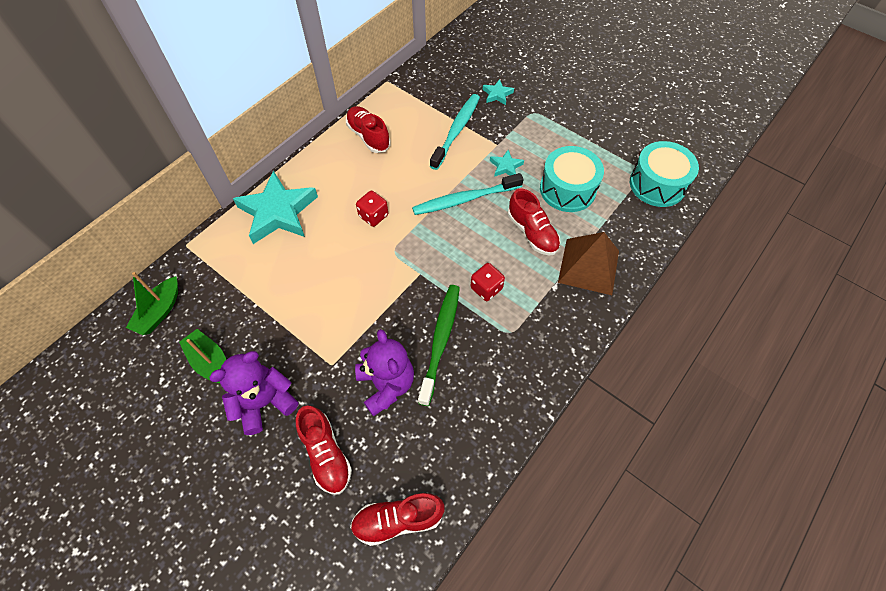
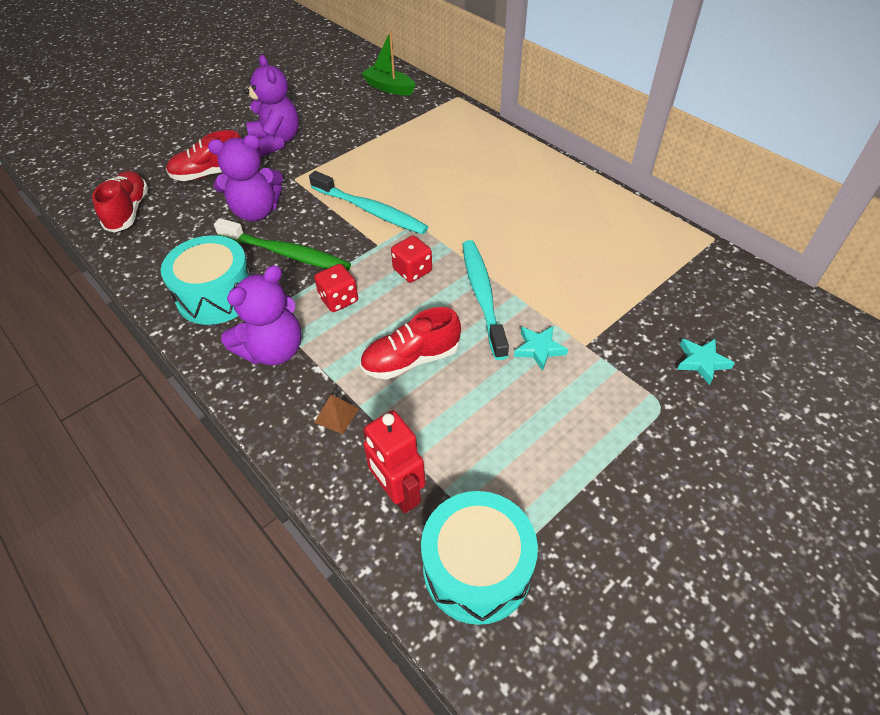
camera: 100 degrees right, 10 degrees down
(210, 361) = (329, 114): green boat -> none
(278, 212) = (488, 147): turquoise star -> none
(368, 136) = (602, 216): red shoe -> none
(373, 216) = (470, 213): red dice -> red dice (412, 270)
(456, 131) = (614, 302): turquoise toothbrush -> turquoise toothbrush (370, 210)
(546, 319) = (273, 350): none -> purple teddy bear
(567, 189) = (484, 419): turquoise drum -> turquoise drum (216, 295)
(589, 266) = (336, 415): brown pyramid -> brown pyramid, size x0.41
(630, 224) = (398, 493): none -> red robot

